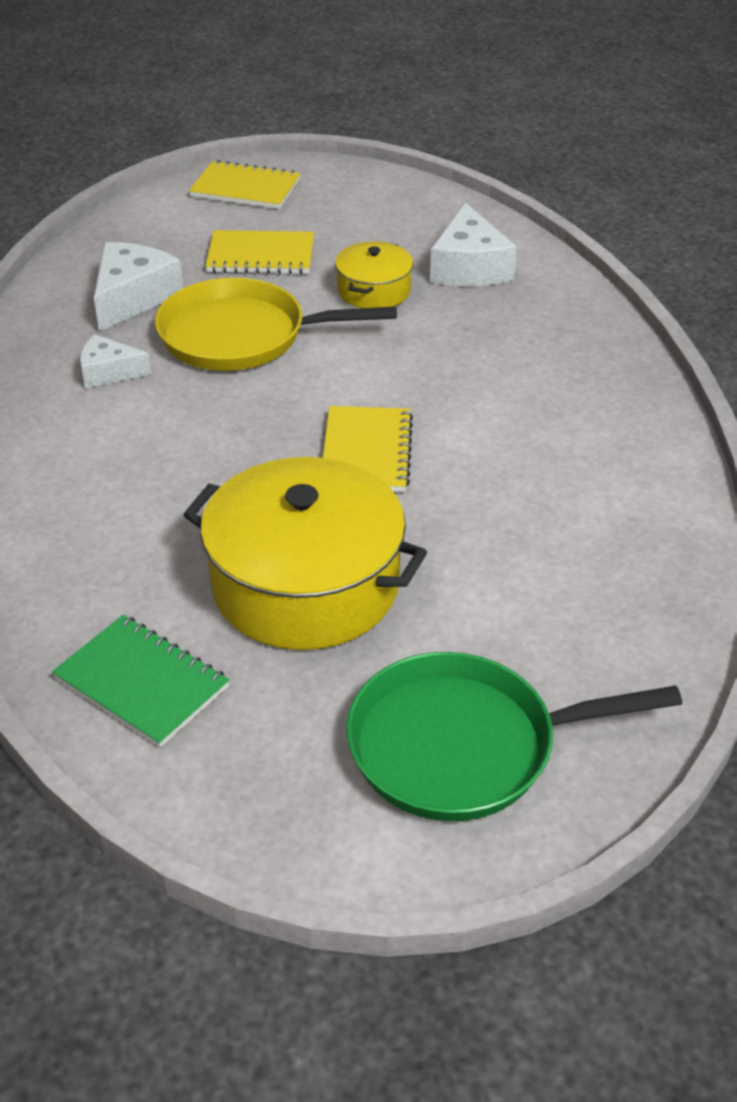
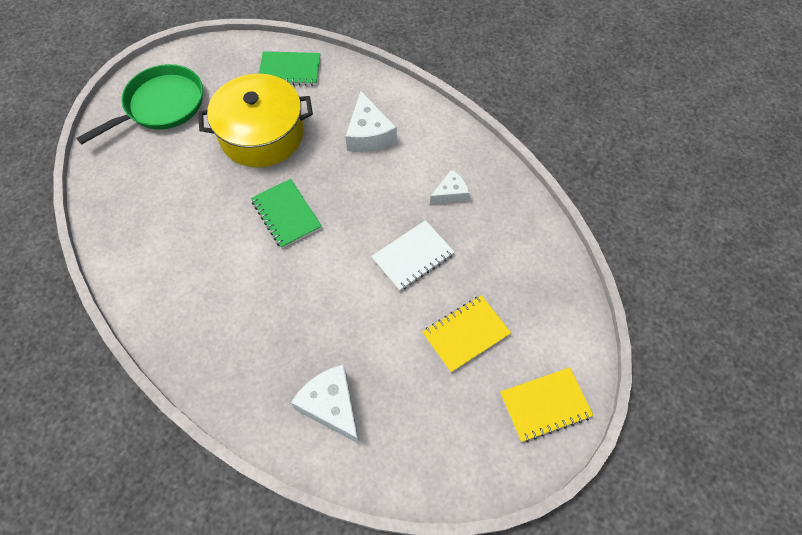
camera: 145 degrees right, 20 degrees up
(132, 298) = (497, 251): white cheese -> white cheese (369, 134)
(240, 336) = (413, 256): yellow pan -> white notebook
(366, 452) = (286, 214): yellow notebook -> green notebook
(374, 291) = (372, 342): yellow pot -> none

